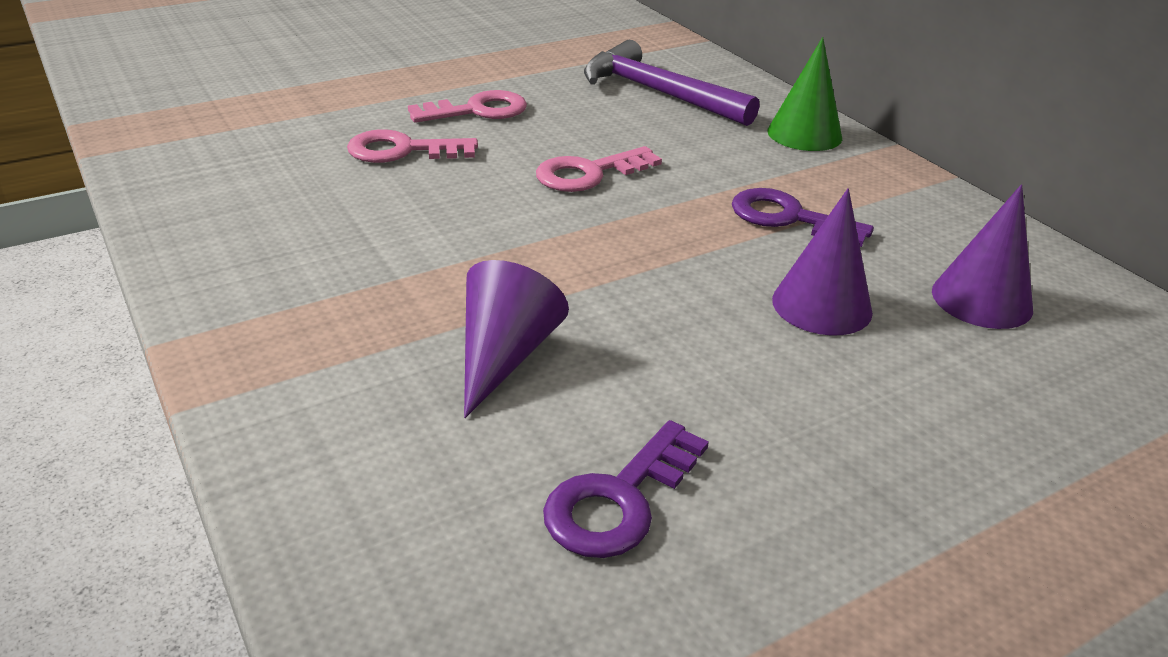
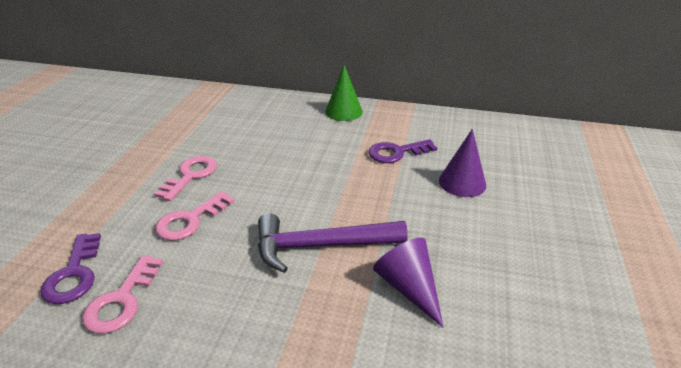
camera: 45 degrees left, 0 degrees up
(589, 173) = (296, 178): pink key -> pink key (122, 300)
(620, 499) = (537, 310): purple key -> purple key (74, 274)
(658, 93) = (259, 121): purple hammer -> purple hammer (321, 246)
(981, 299) = (494, 148): purple cone -> none

